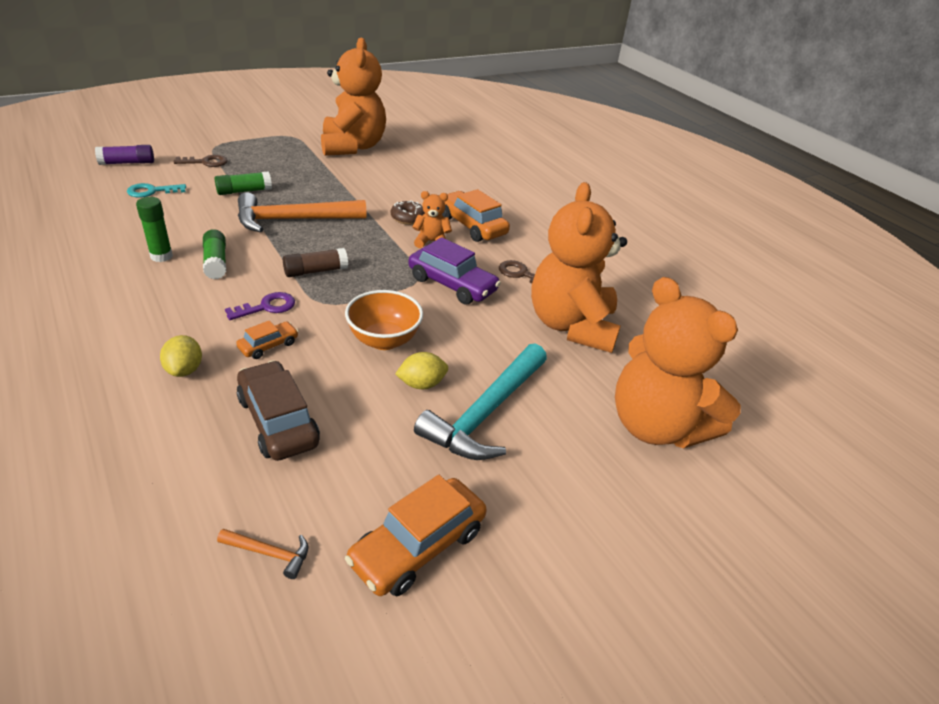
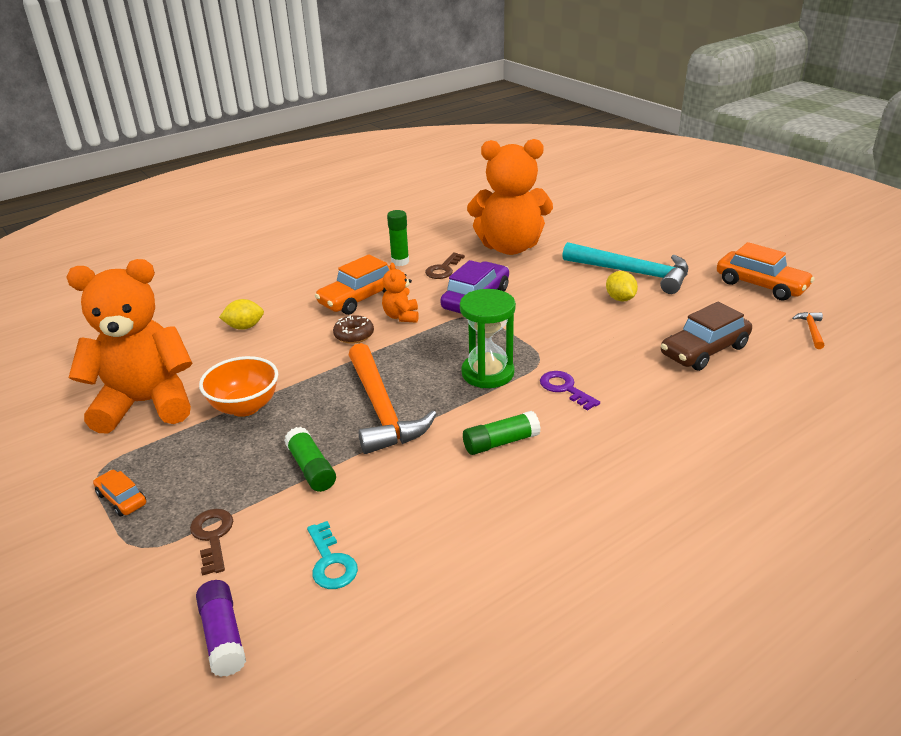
camera: 90 degrees left, 5 degrees down
(161, 256) = (506, 489): green glue stick -> green glue stick (400, 262)
(184, 370) = (682, 410): yellow lemon -> yellow lemon (244, 327)
(268, 345) = (621, 374): orange car -> orange car (122, 499)
(315, 271) = (487, 373): brown glue stick -> green hourglass
(384, 340) = (577, 321): orange bowl -> orange bowl (245, 407)
(656, 426) = (603, 221): orange teddy bear -> none

